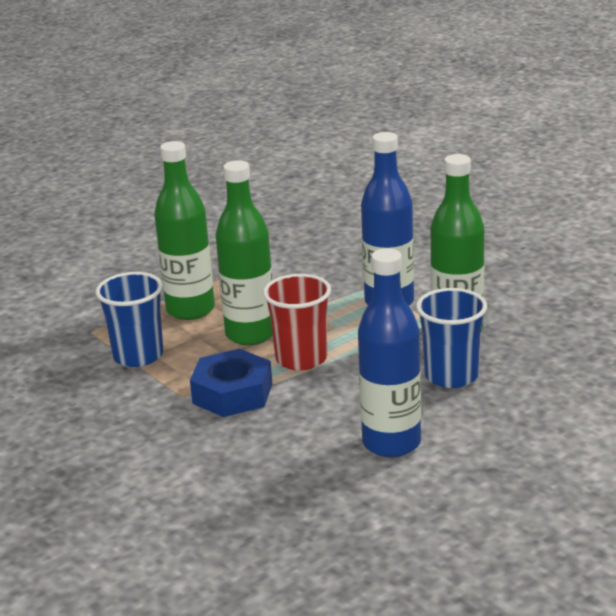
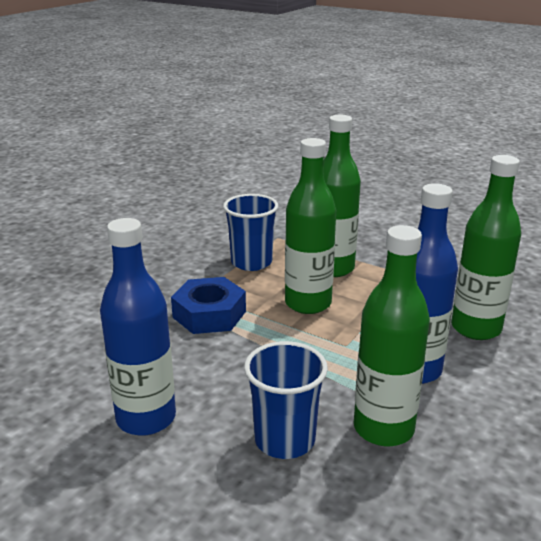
camera: 70 degrees right, 0 degrees up
(301, 359) = (278, 337): red cup -> none
(346, 262) = (476, 328): none -> green bottle

